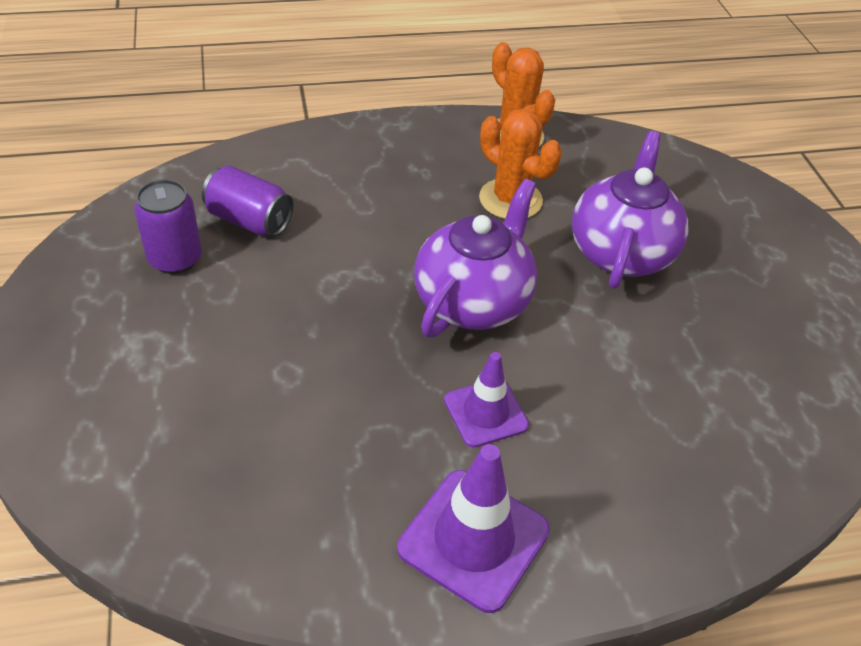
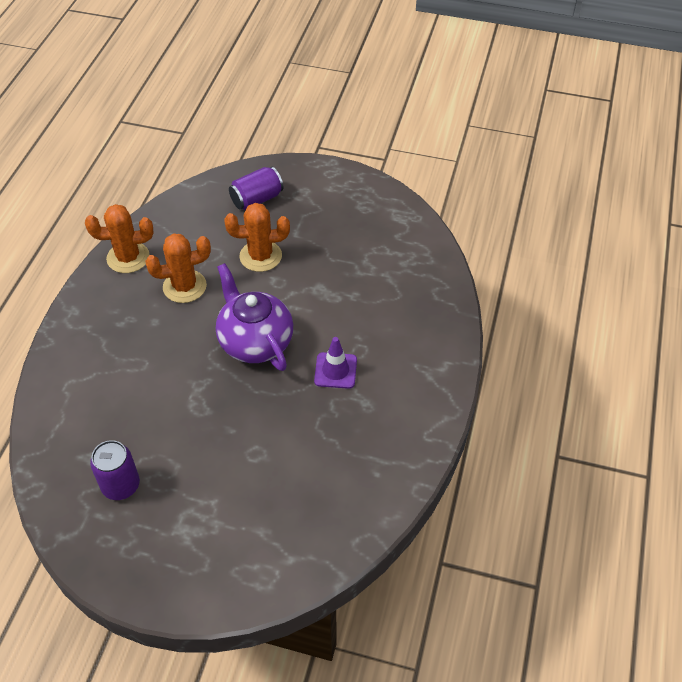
camera: 60 degrees left, 5 degrees up
(249, 220) = (111, 432): purple can -> purple can (257, 199)
(473, 539) = (407, 409): purple traffic cone -> none
(621, 252) = (260, 256): purple teapot -> orange cactus

